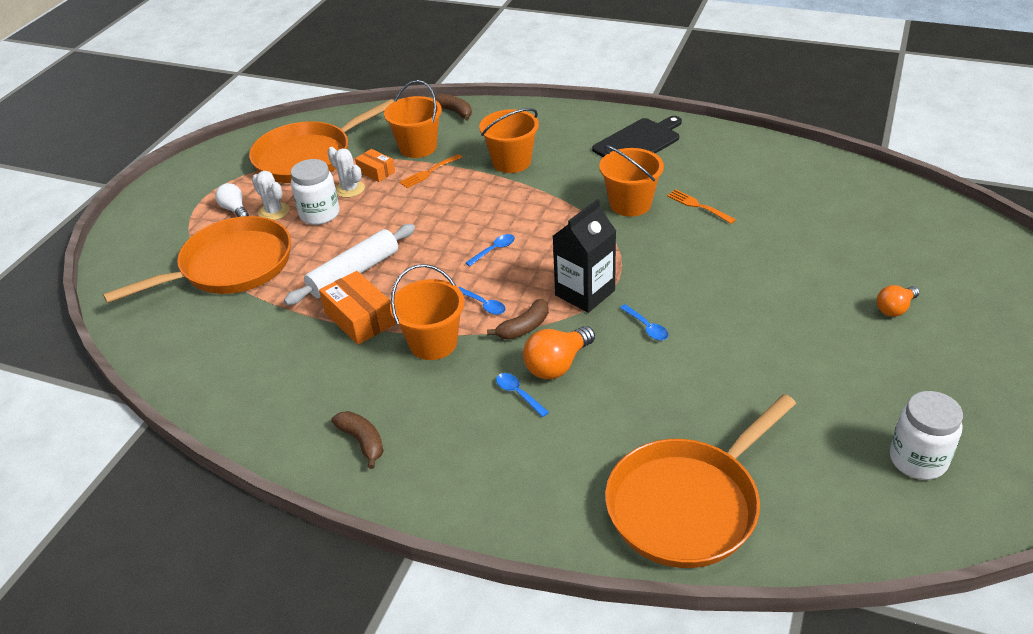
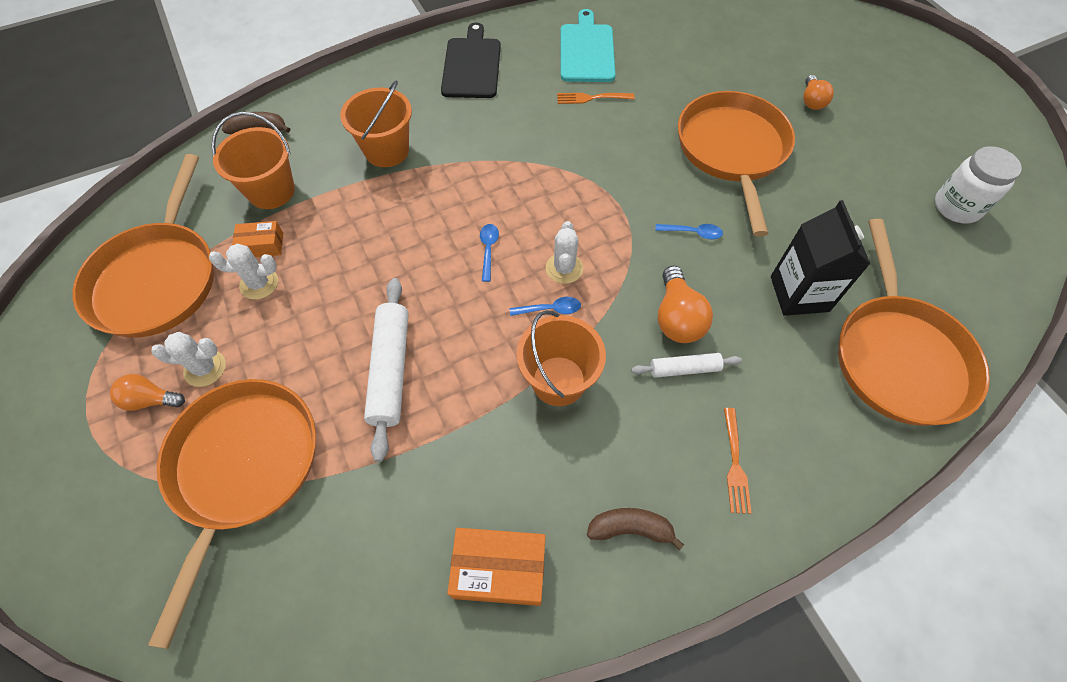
camera: 50 degrees left, 20 degrees up
(234, 209) = (151, 400): white light bulb -> orange light bulb
(319, 214) = (264, 334): white jar -> none
(359, 318) = (461, 412): orange box -> orange box (499, 570)
(429, 172) = (320, 210): orange fork -> orange fork (734, 463)
(518, 394) = (684, 369): blue spoon -> white rolling pin
(524, 327) = (609, 304): brown banana -> none
(525, 289) = (564, 268): none -> white cactus
(585, 293) = (612, 236): black carton -> black carton (799, 293)
(630, 204) = (540, 129): orange bucket -> none
(741, 175) = (586, 51): none -> turquoise cutting board
(762, 299) = (732, 151): none -> orange pan

